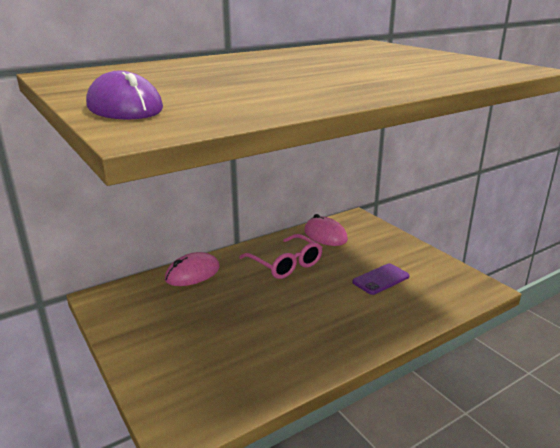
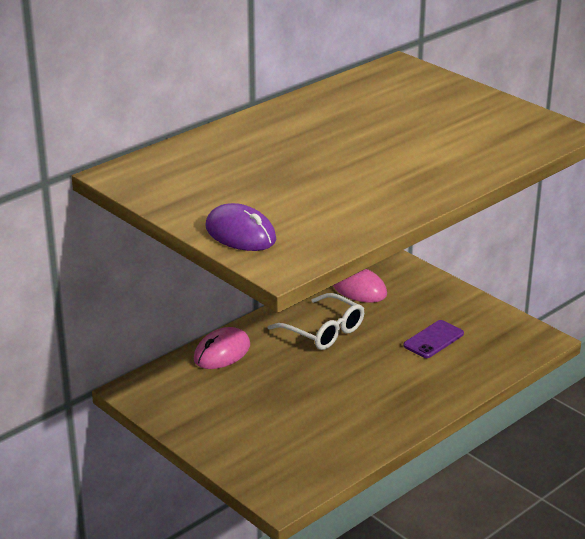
camera: 10 degrees left, 5 degrees up
(285, 264) = (323, 331): pink glasses -> white glasses

